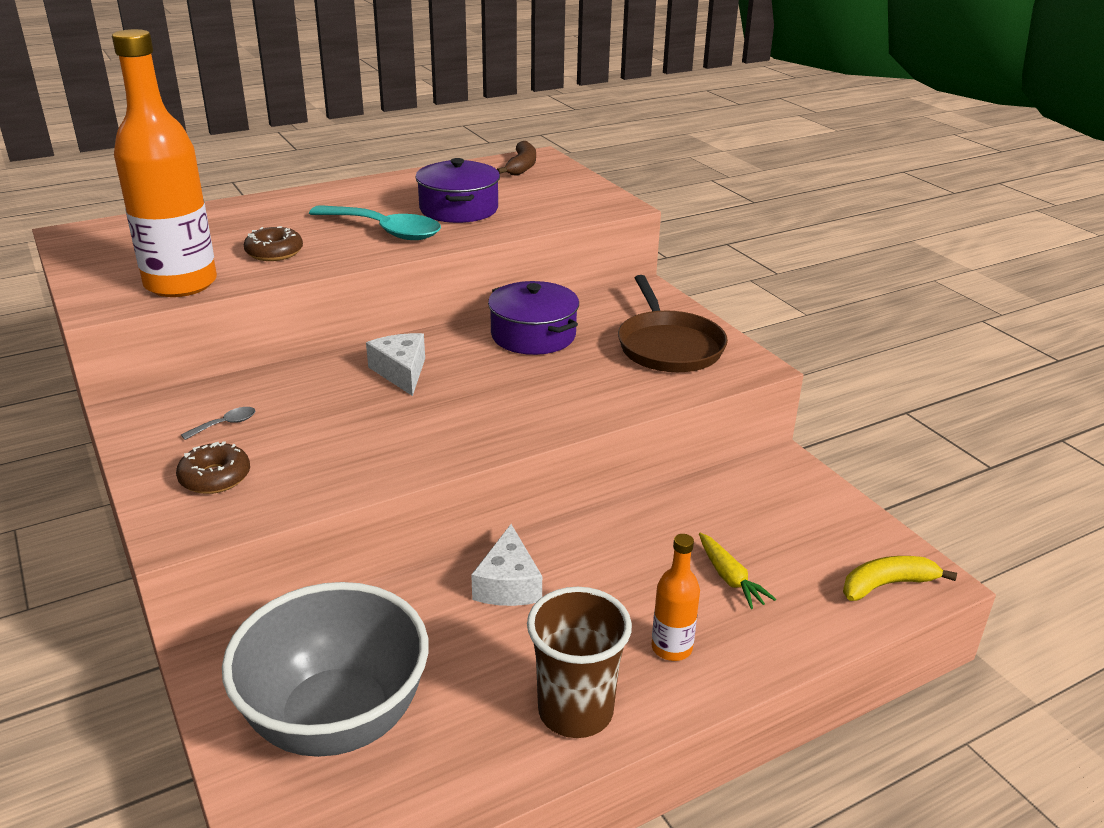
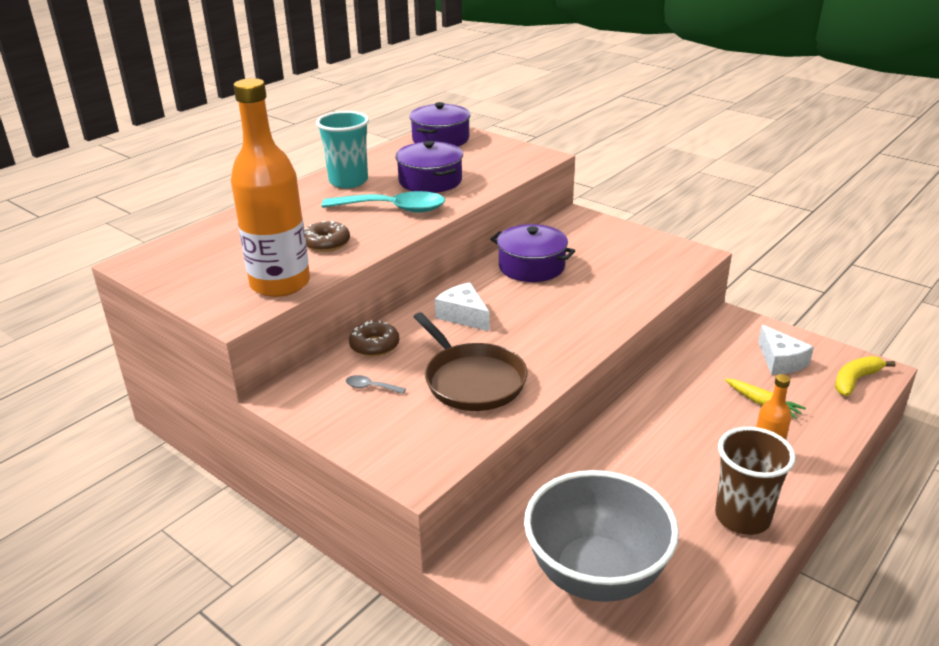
camera: 20 degrees left, 0 degrees up
(215, 477) = (404, 428): brown donut -> brown donut (374, 345)
(225, 424) = (370, 387): grey spoon -> grey spoon turned 105 degrees counterclockwise
(371, 193) = (348, 181): none -> turquoise cup
(508, 584) = (628, 449): white cheese -> white cheese (780, 361)
(521, 167) = (440, 139): brown banana -> purple pot
(669, 346) = (630, 253): brown pan -> brown pan (472, 380)

